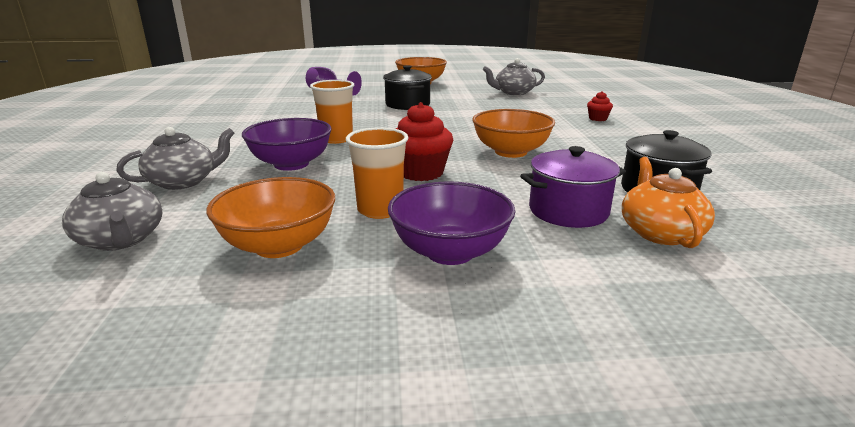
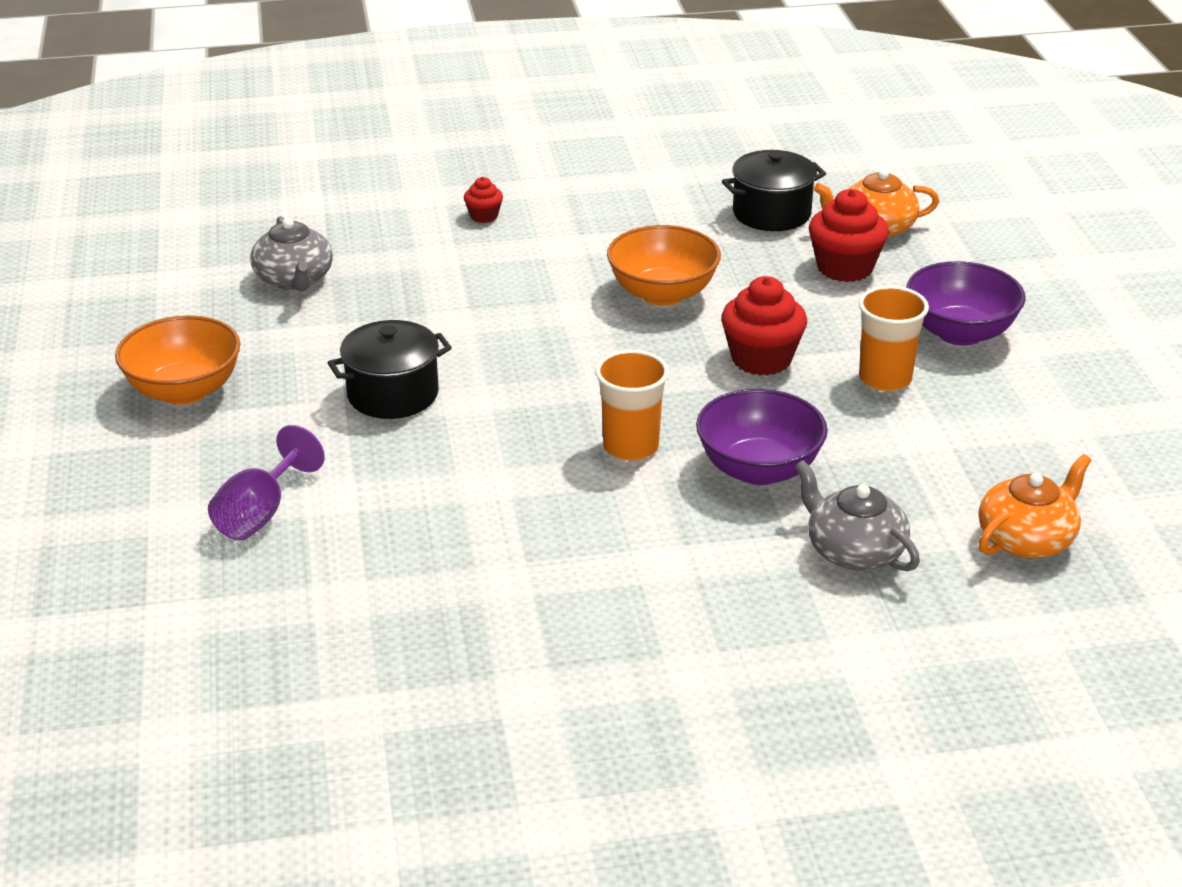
camera: 95 degrees left, 10 degrees up
(121, 239) = (1027, 539): grey teapot -> orange teapot
(279, 246) = (991, 430): orange bowl -> none
(568, 211) = (844, 268): purple pot -> red cupcake

